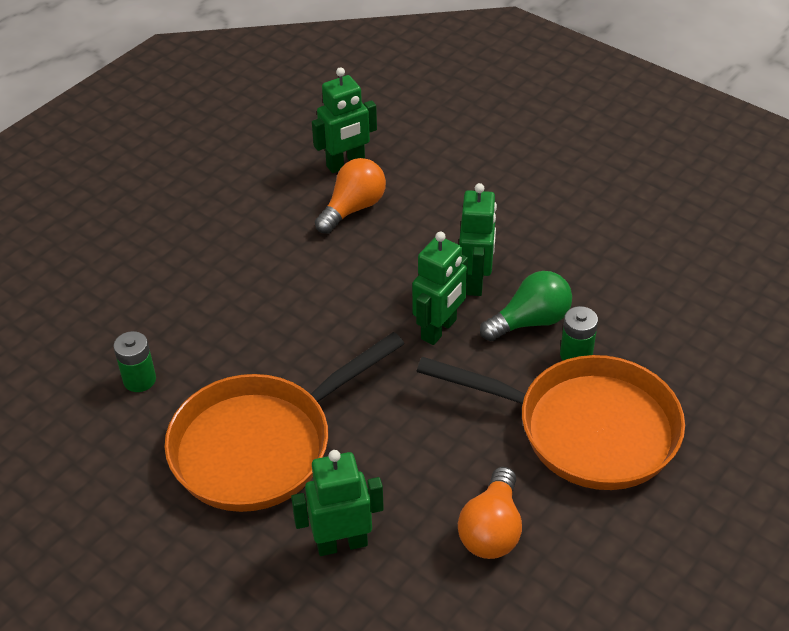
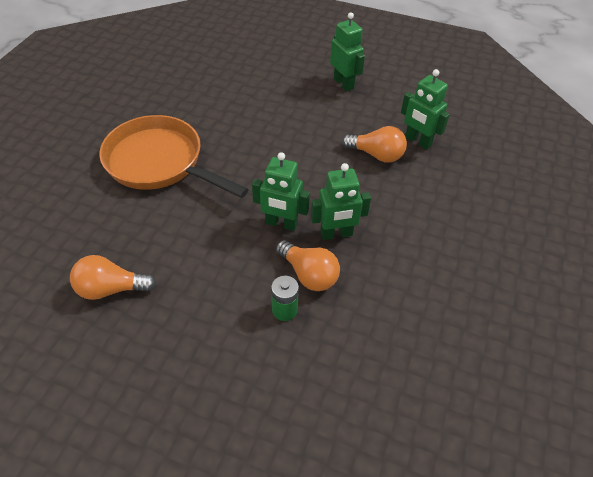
camera: 70 degrees right, 5 degrees up
(139, 380) = (196, 103): green battery -> none
(341, 543) = (92, 215): green robot -> green robot (343, 83)
(530, 321) = (308, 274): green light bulb -> orange light bulb
(586, 429) = (212, 329): orange pan -> none

